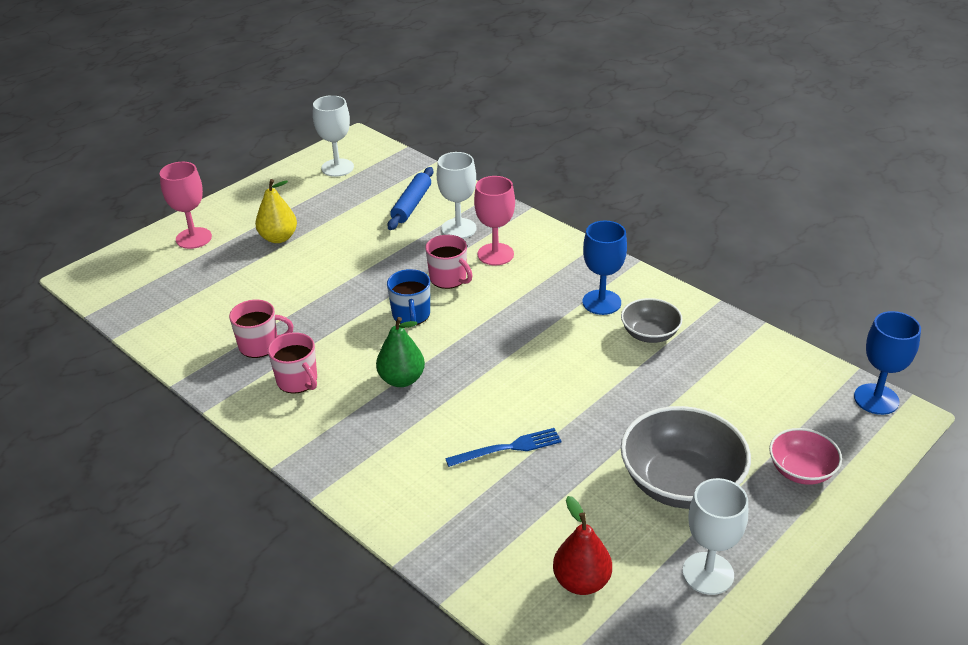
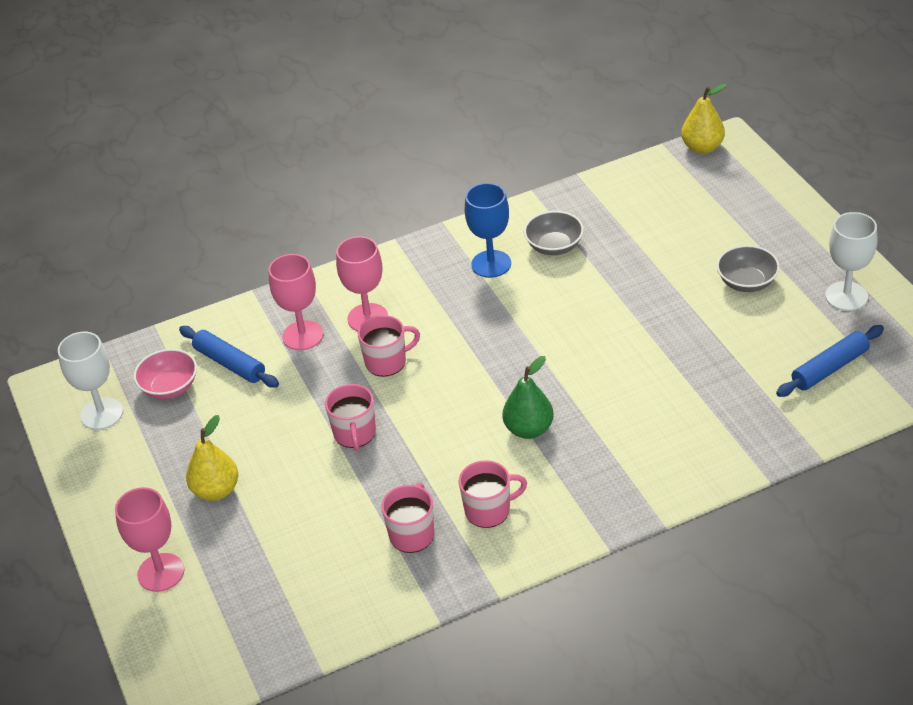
camera: 65 degrees left, 5 degrees up
(360, 285) = (354, 433): none -> pink mug
(411, 315) = (431, 403): blue mug -> none
(458, 229) = (303, 335): white goblet -> pink goblet
(508, 448) = (660, 375): blue fork -> none
(581, 582) = (830, 368): red pear -> blue rolling pin
(681, 482) = (746, 282): grey bowl -> grey bowl, size x0.56
(801, 470) = (761, 213): pink bowl -> pink bowl (169, 387)
(876, 399) = (702, 147): blue goblet -> yellow pear

